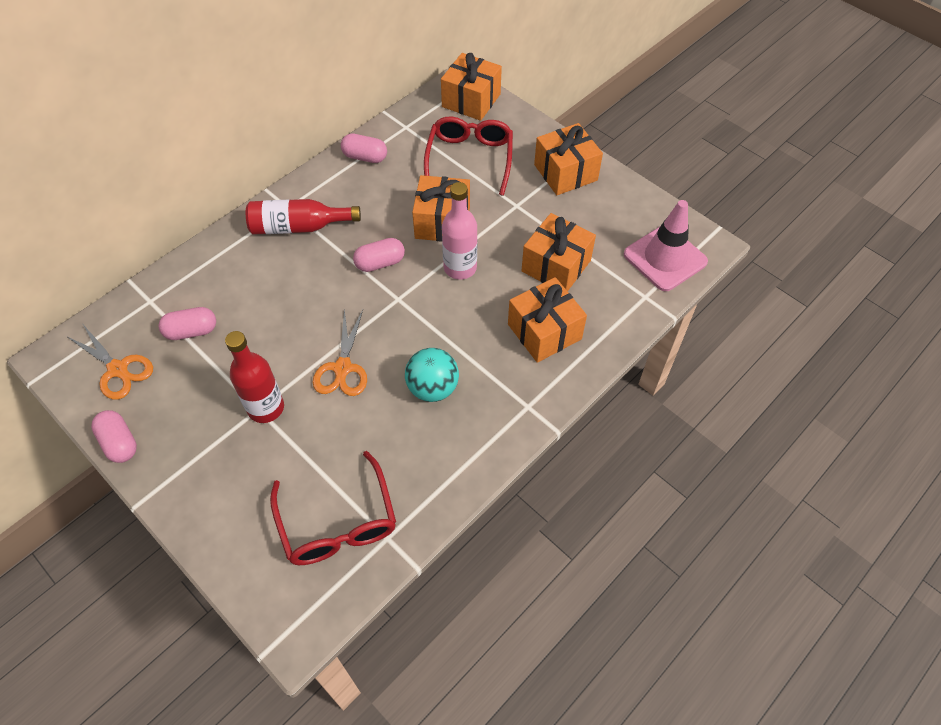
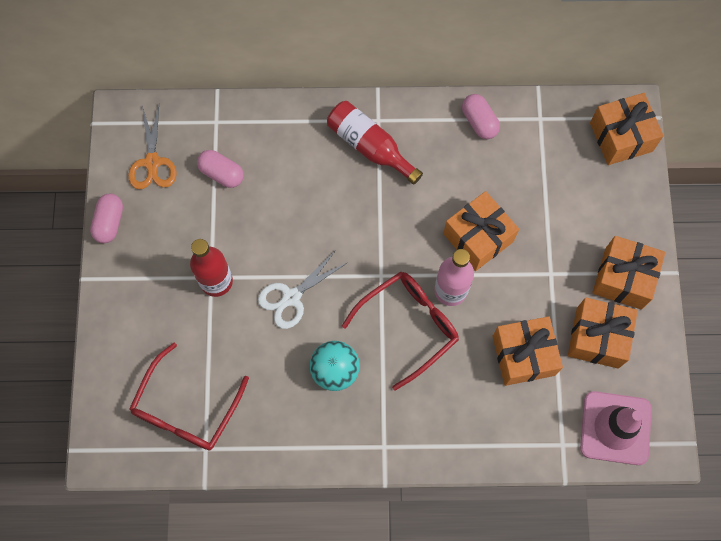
camera: 45 degrees right, 15 degrees up
(343, 368) = (291, 297): orange scissors -> white scissors
(380, 263) = (397, 232): pink capsule -> none
(469, 159) = (559, 196): red glasses -> red glasses (408, 326)
(544, 331) = (456, 401): orange gift -> orange gift (597, 338)

